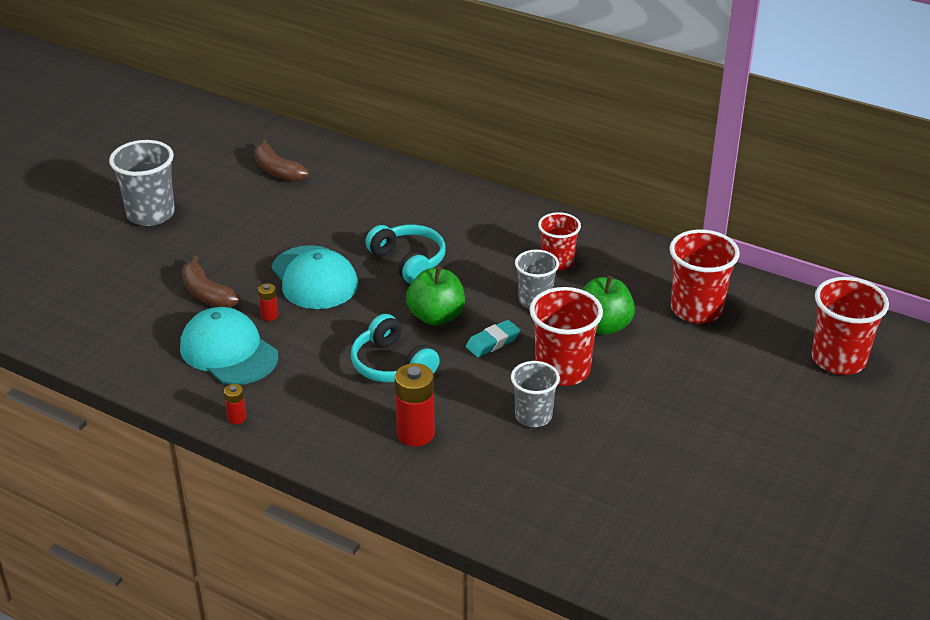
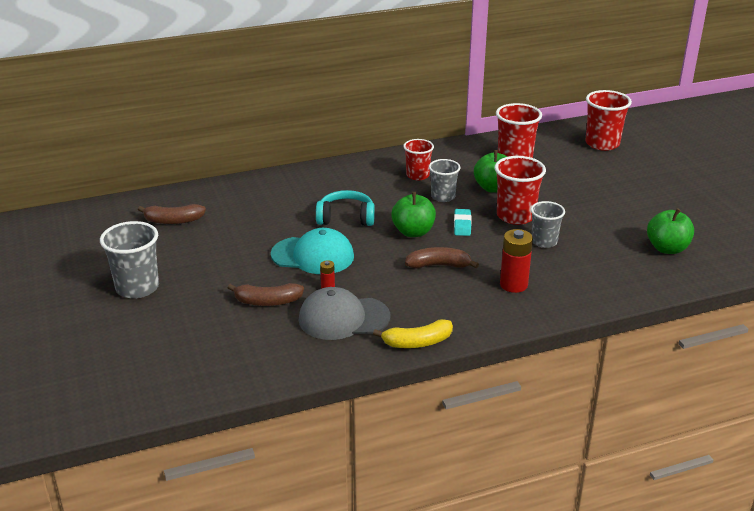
camera: 50 degrees left, 5 degrees down
(228, 351) = (343, 318): turquoise cap -> grey cap
(237, 418) = (417, 342): red battery -> yellow banana
(392, 365) = (438, 265): turquoise headphones -> brown banana
(643, 522) = (667, 248): none -> green apple

